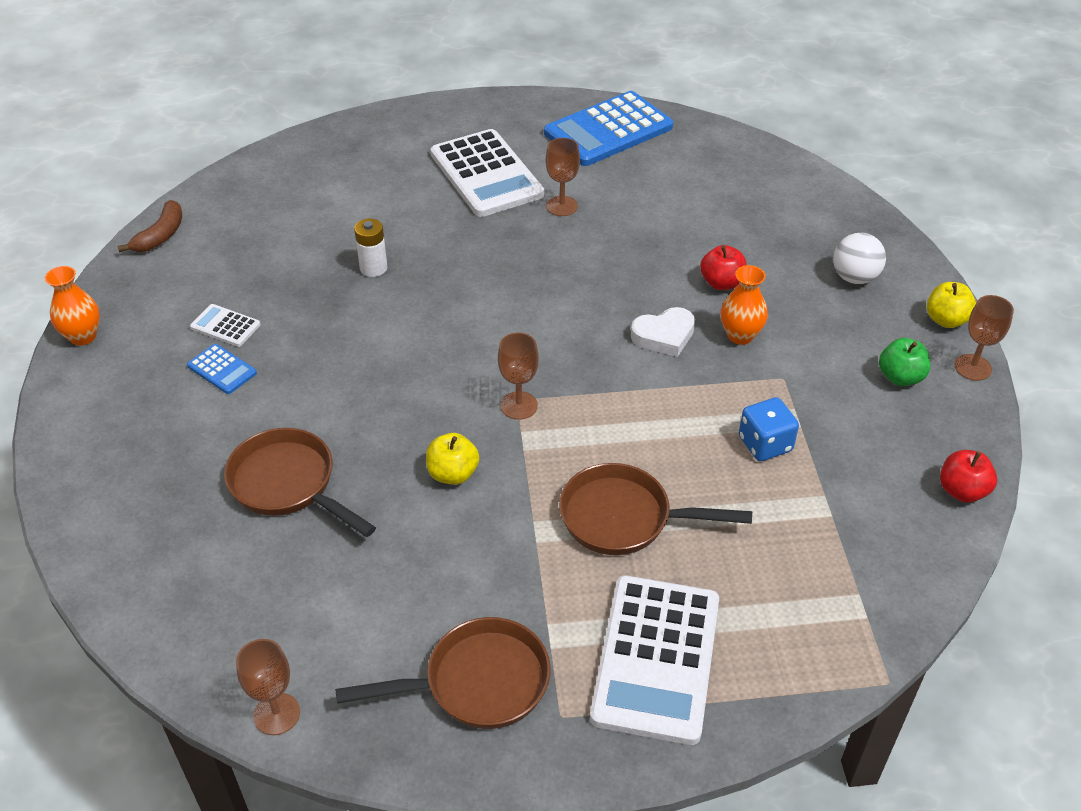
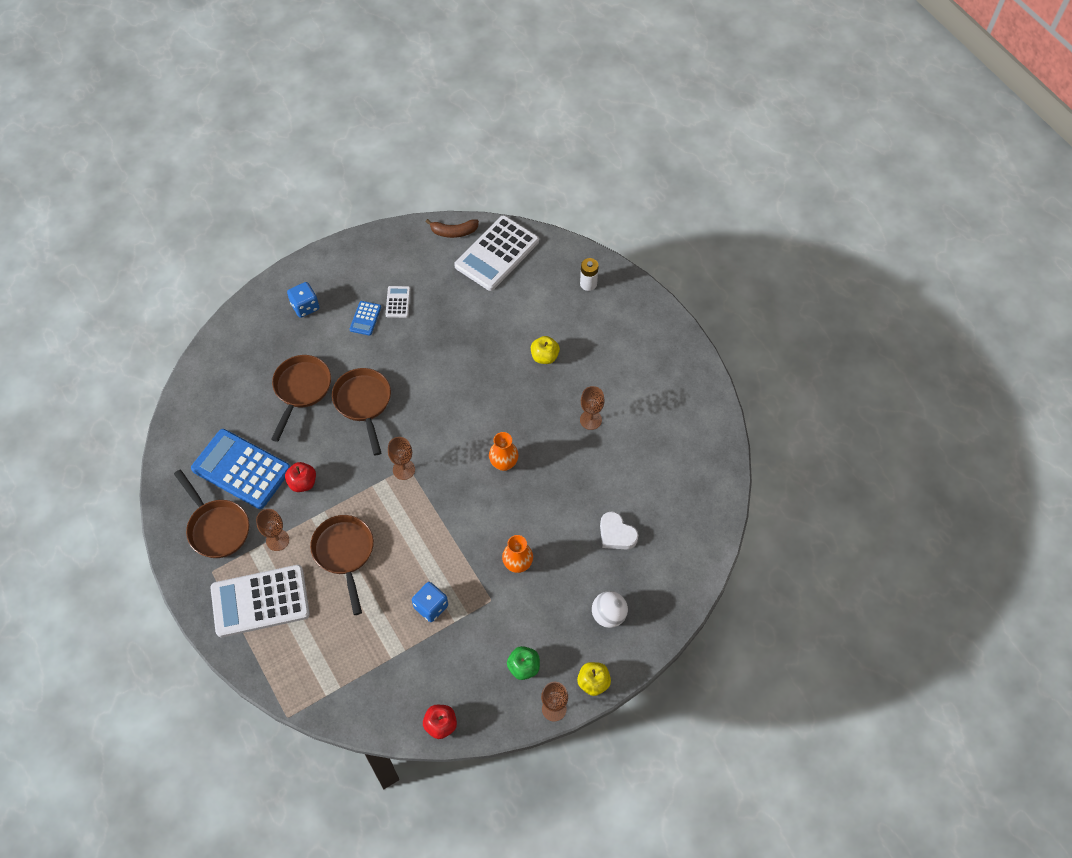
camera: 65 degrees right, 15 degrees up
(83, 336) = (360, 244): orange vase -> orange vase (504, 463)
(135, 433) = (305, 306): none -> blue dice
(277, 714) = (170, 454): brown goblet -> brown goblet (277, 540)
(371, 416) = (363, 403): none -> brown pan
(373, 268) = (480, 347): white battery -> white battery (588, 284)
(453, 474) = (340, 459): yellow apple -> yellow apple (544, 357)
(486, 174) = (599, 365): white calculator -> white calculator (497, 254)
(608, 130) = (688, 414): blue calculator -> blue calculator (241, 469)
(664, 336) = (497, 522): white heart -> white heart (616, 534)
(721, 283) = (562, 538): red apple -> red apple (303, 483)

